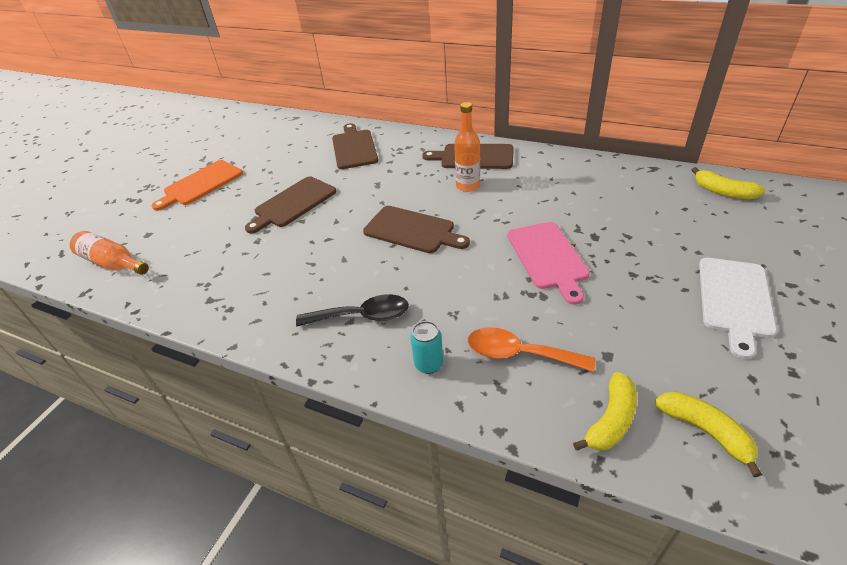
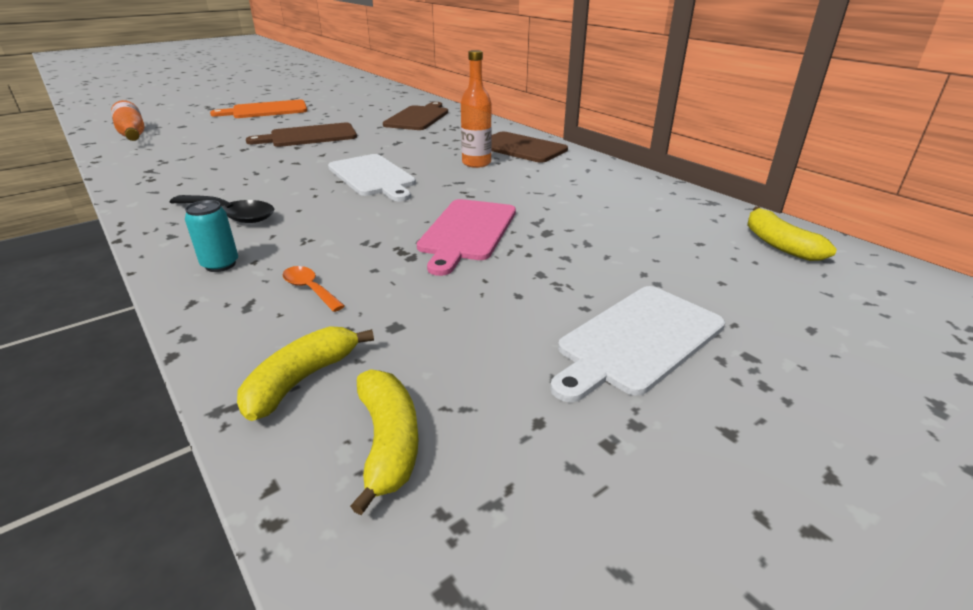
camera: 25 degrees right, 10 degrees down
(412, 230) = (373, 177): brown cutting board -> white cutting board
(519, 354) = (310, 289): orange spoon -> orange spoon, size x0.57
(611, 420) = (302, 380): yellow banana -> yellow banana turned 150 degrees clockwise

